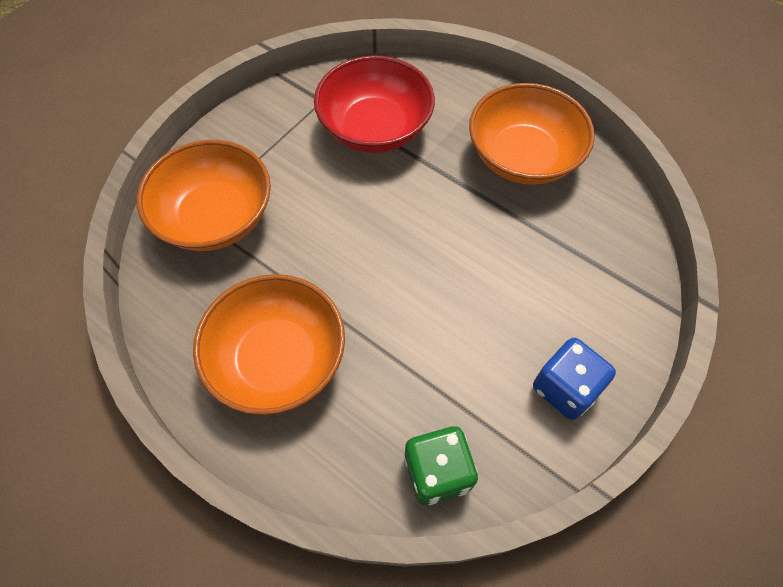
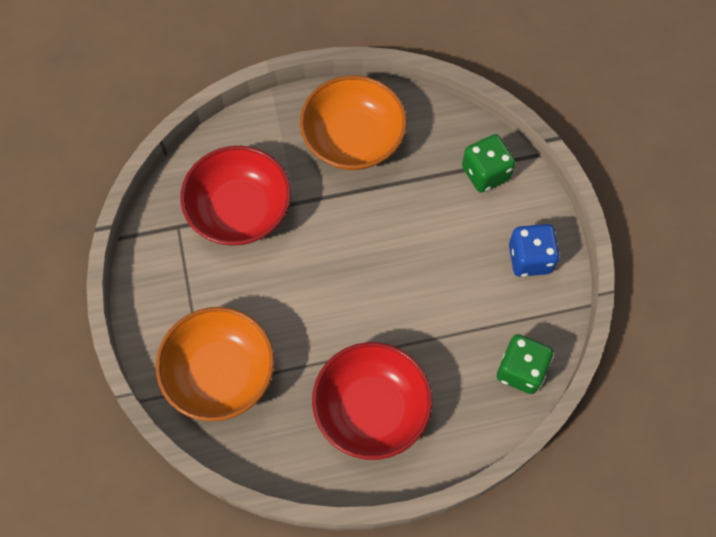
camera: 50 degrees left, 5 degrees up
(278, 359) = (371, 409): orange bowl -> red bowl
(608, 281) = (485, 173): none -> green dice

